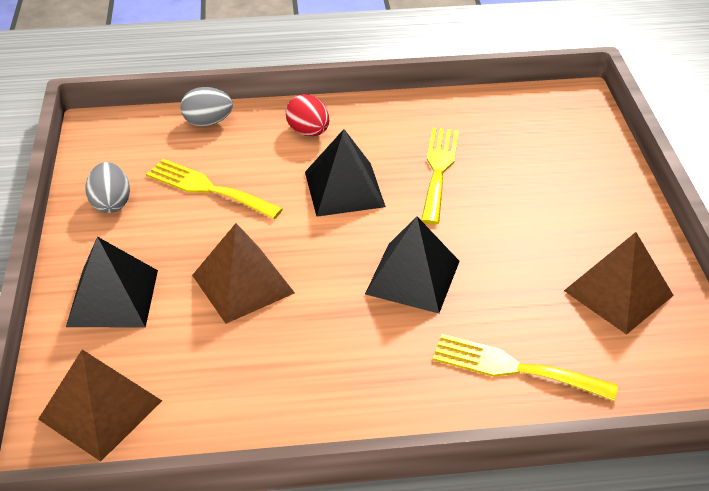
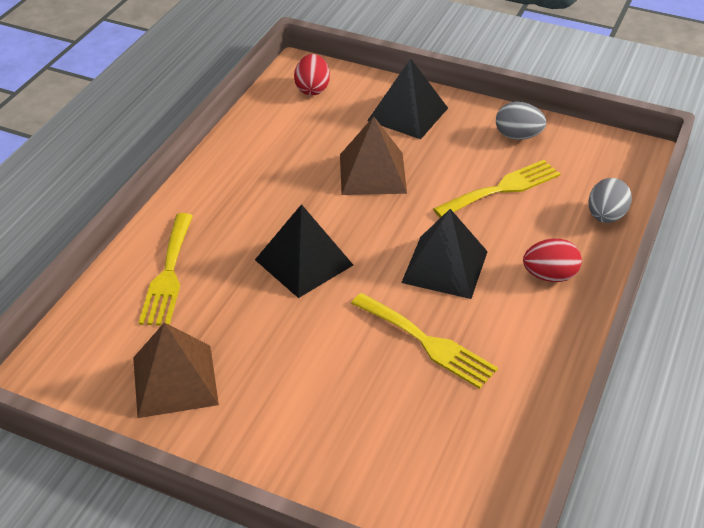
camera: 120 degrees right, 0 degrees up
(100, 409) = (312, 89): brown pyramid -> red egg
(514, 368) = (168, 274): yellow fork -> yellow fork turned 135 degrees clockwise

